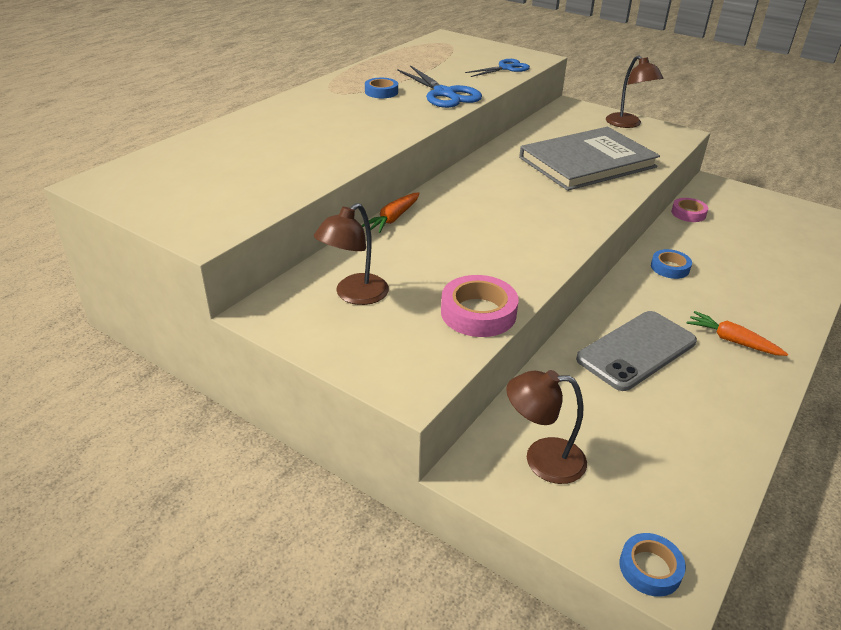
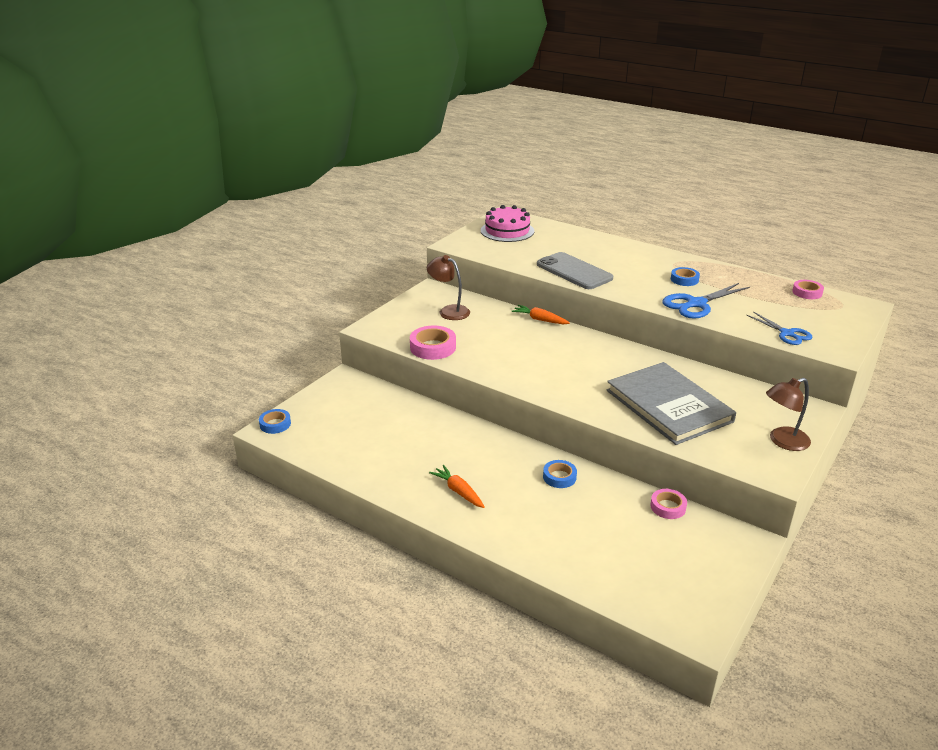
camera: 90 degrees right, 5 degrees down
(169, 184) = (507, 231): none -> pink cake
(418, 50) = (807, 292): none -> pink tape
(542, 459) = (350, 398): brown lamp -> none
(636, 350) = (445, 443): grey phone -> grey phone (574, 271)
(732, 341) = (458, 491): orange carrot -> orange carrot turned 75 degrees counterclockwise

